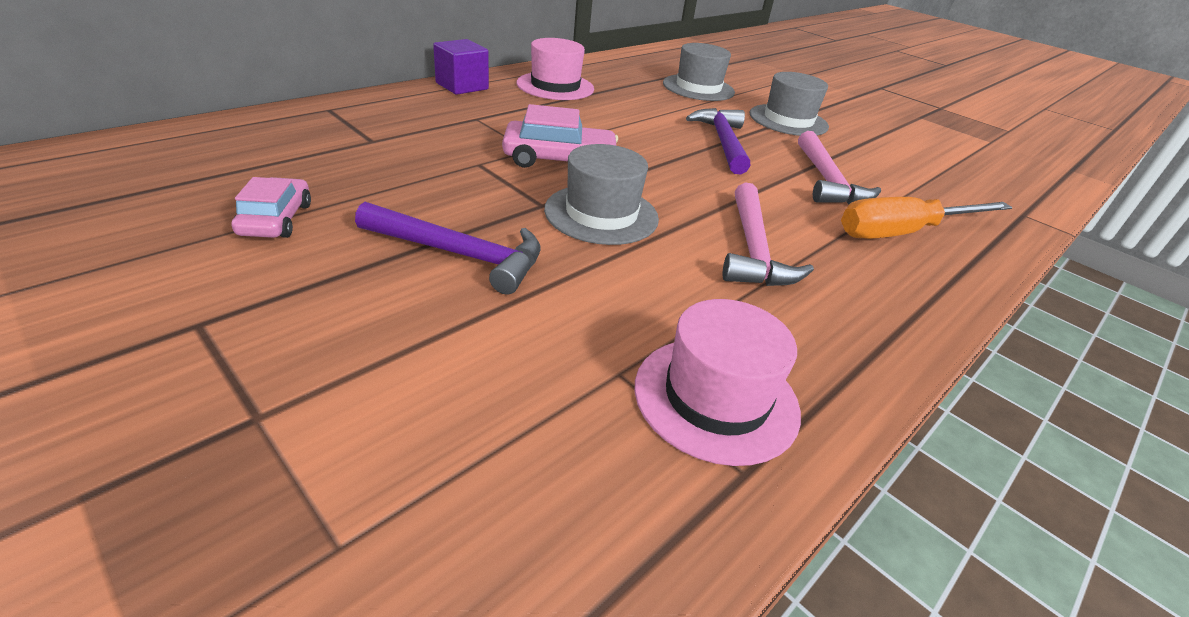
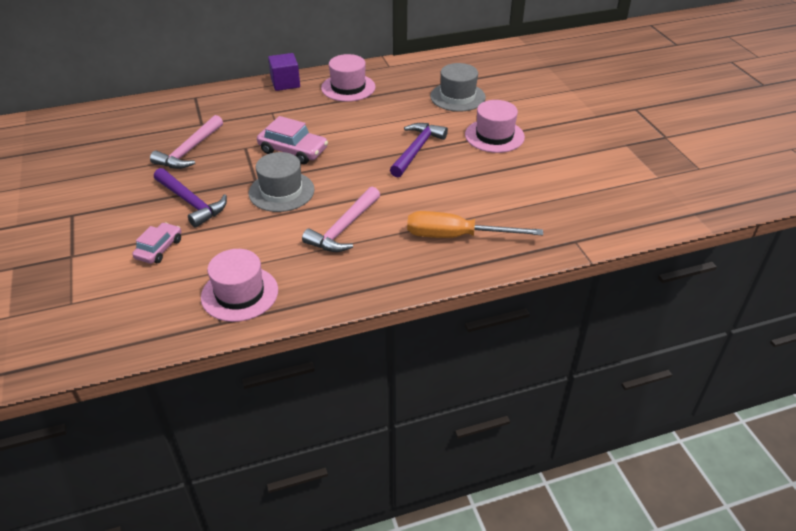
camera: 30 degrees right, 5 degrees up
(276, 219) = (126, 169): pink car -> pink car (159, 249)
(788, 120) = (494, 136): grey hat -> pink hat
(826, 180) = (455, 191): pink hammer -> pink hammer (190, 150)

